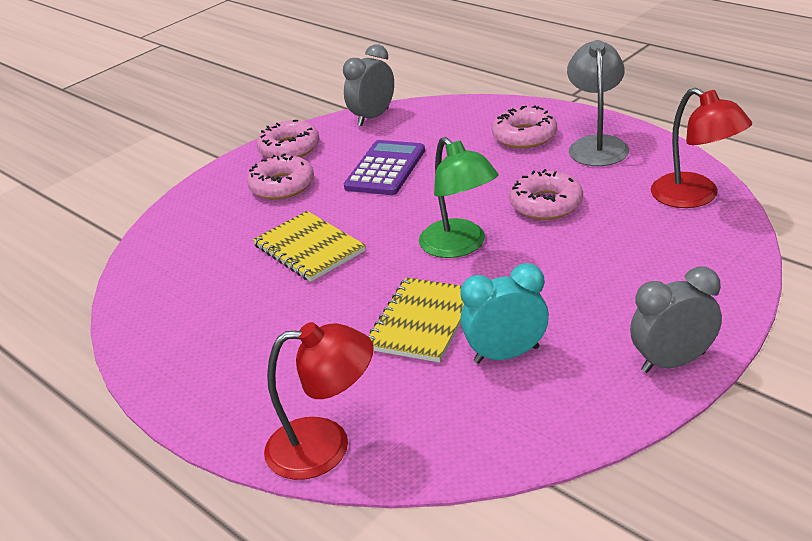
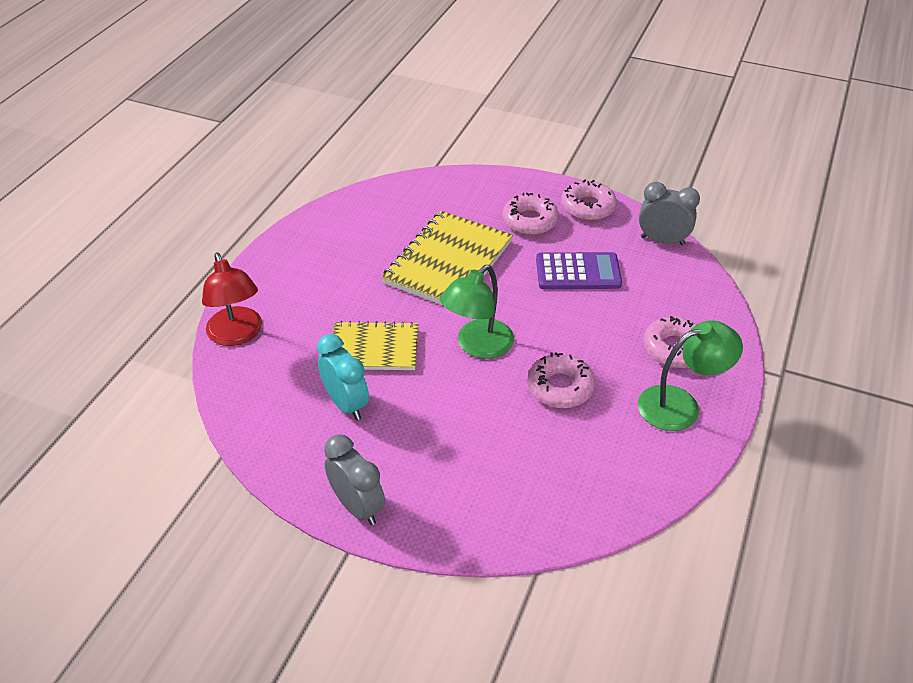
camera: 65 degrees right, 10 degrees up
(309, 248) = (448, 262): yellow notebook -> yellow notebook, size x1.53
(597, 145) = (680, 405): grey lamp -> green lamp
(695, 197) = (612, 494): red lamp -> none

